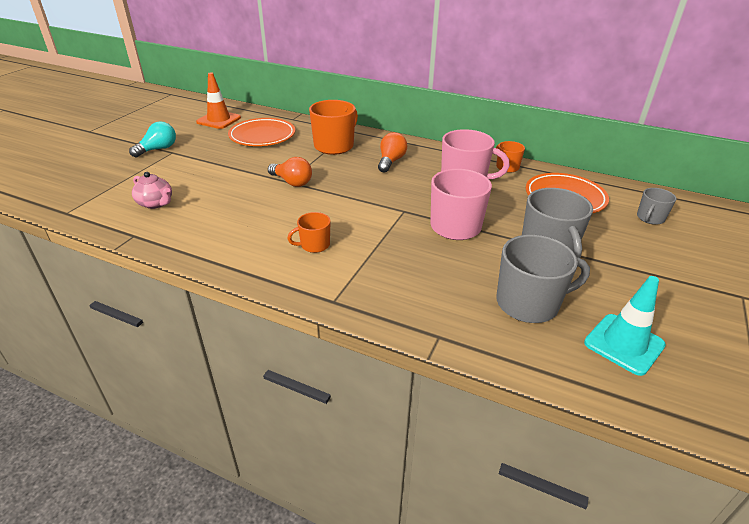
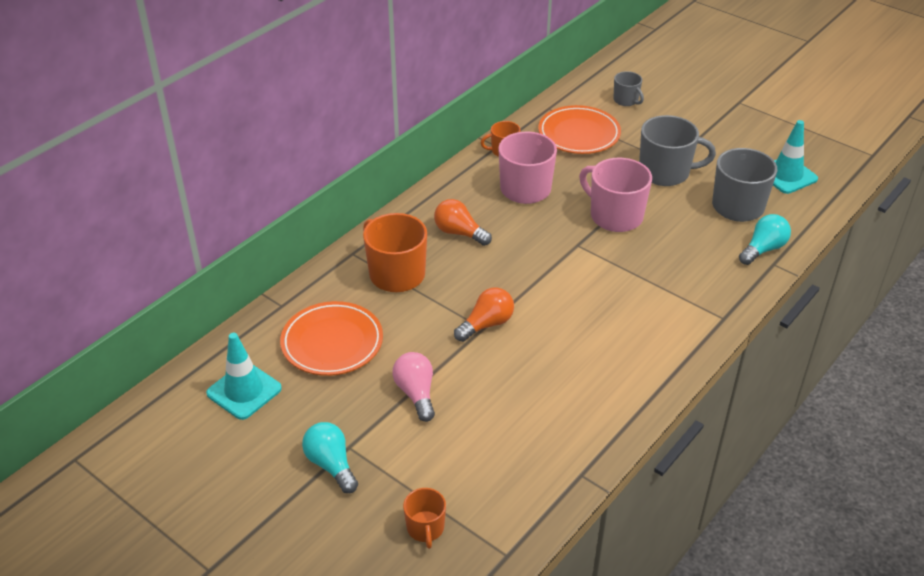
camera: 75 degrees left, 5 degrees up
(156, 203) = (506, 457): pink teapot -> none
(218, 166) = (416, 393): none -> pink light bulb
(219, 120) = (244, 391): orange traffic cone -> turquoise traffic cone
(314, 245) = (630, 320): orange mug -> orange mug (425, 528)
(461, 327) = (763, 249): none -> turquoise light bulb

